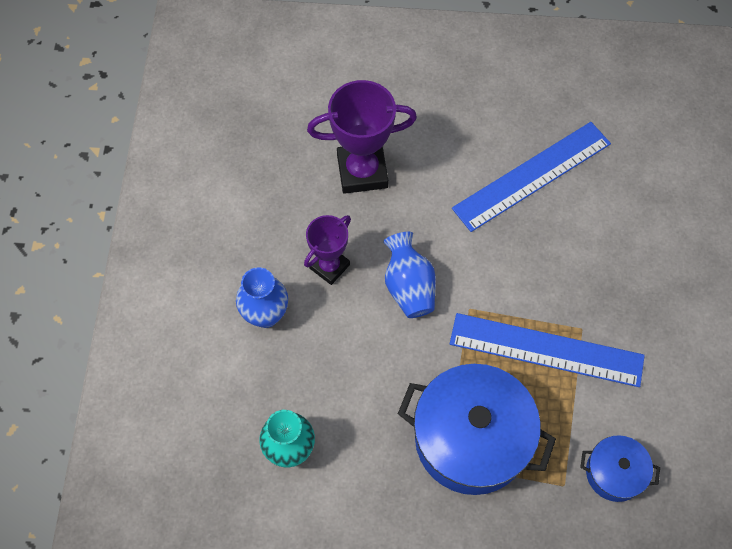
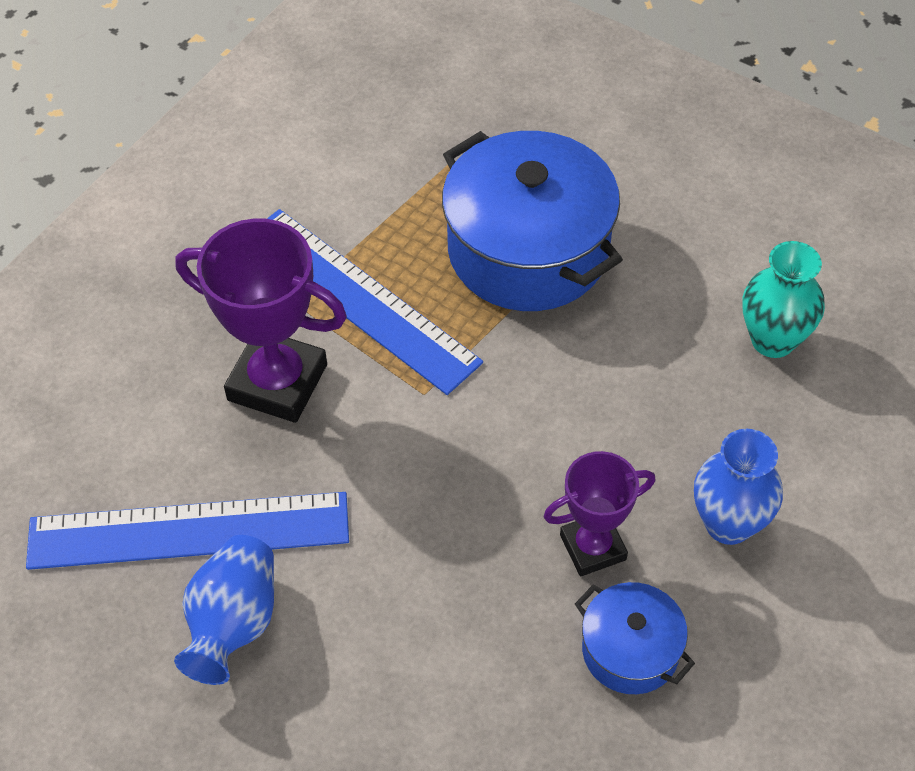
camera: 150 degrees left, 10 degrees down
(362, 171) = (450, 677): purple trophy -> purple trophy (277, 382)
(408, 286) = (490, 462): blue vase -> blue vase (234, 623)
(614, 473) = (383, 148): blue pot -> blue pot (630, 650)

